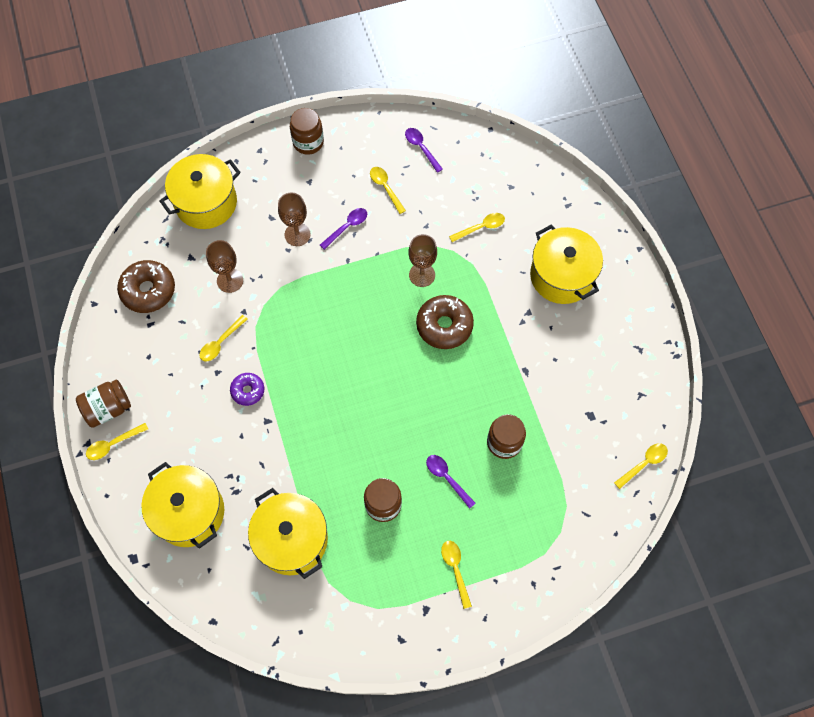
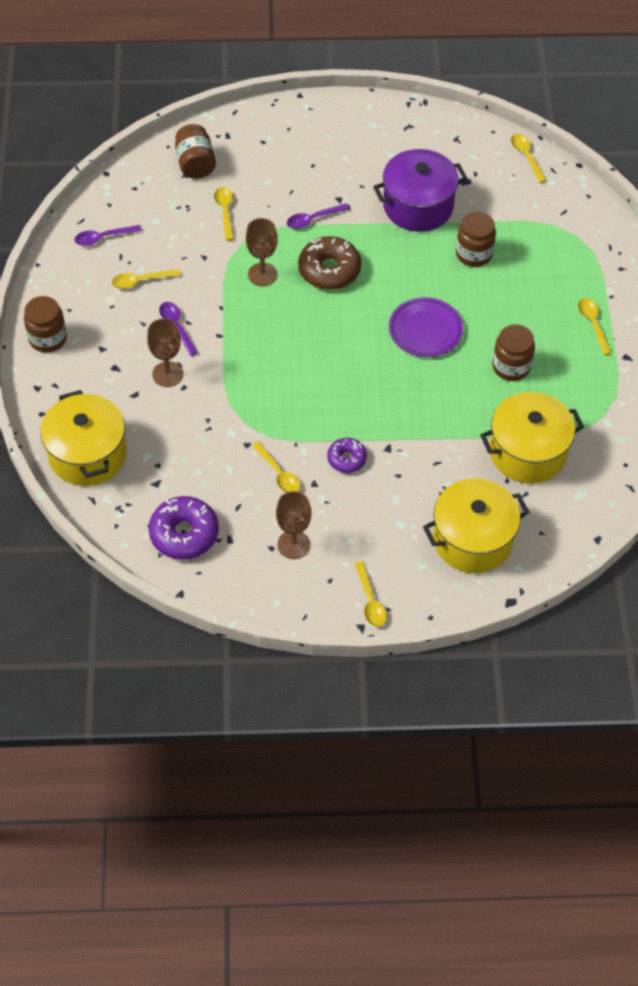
camera: 75 degrees left, 10 degrees down
(108, 408) = (324, 599): brown jar -> brown jar (195, 164)
(148, 290) = (184, 534): brown donut -> purple donut
(230, 280) = (202, 450): brown goblet -> brown goblet (293, 544)
(402, 421) = (425, 330): none -> purple plate
(447, 478) = (498, 308): purple spoon -> purple spoon (313, 219)
(455, 569) = (593, 324): yellow spoon -> yellow spoon turned 75 degrees clockwise
(544, 380) = (418, 206): none -> purple pot
(561, 276) = (307, 162): yellow pot -> none

